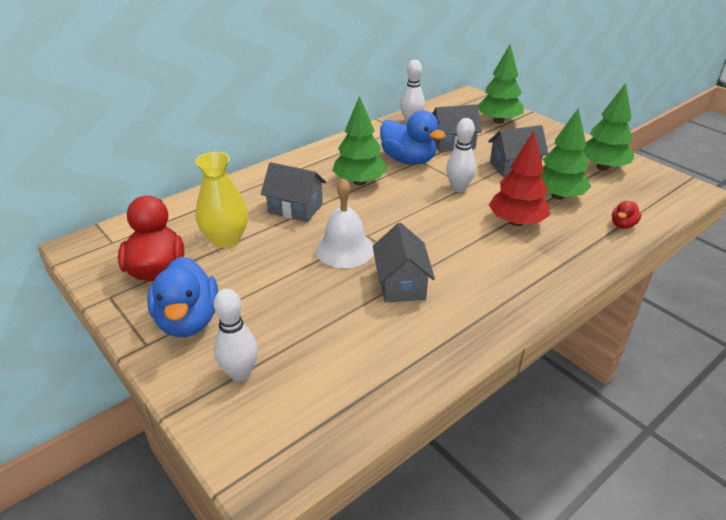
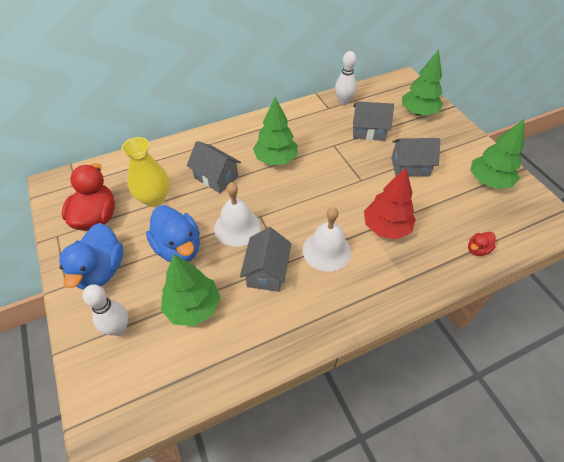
camera: 15 degrees right, 15 degrees up
(408, 160) = (324, 143): blue duck -> blue duck (179, 248)
(458, 188) = (353, 181): white bowling pin -> none
(461, 253) = (326, 250): none -> white bell
(558, 196) = (434, 206): green tree -> green tree (193, 307)

